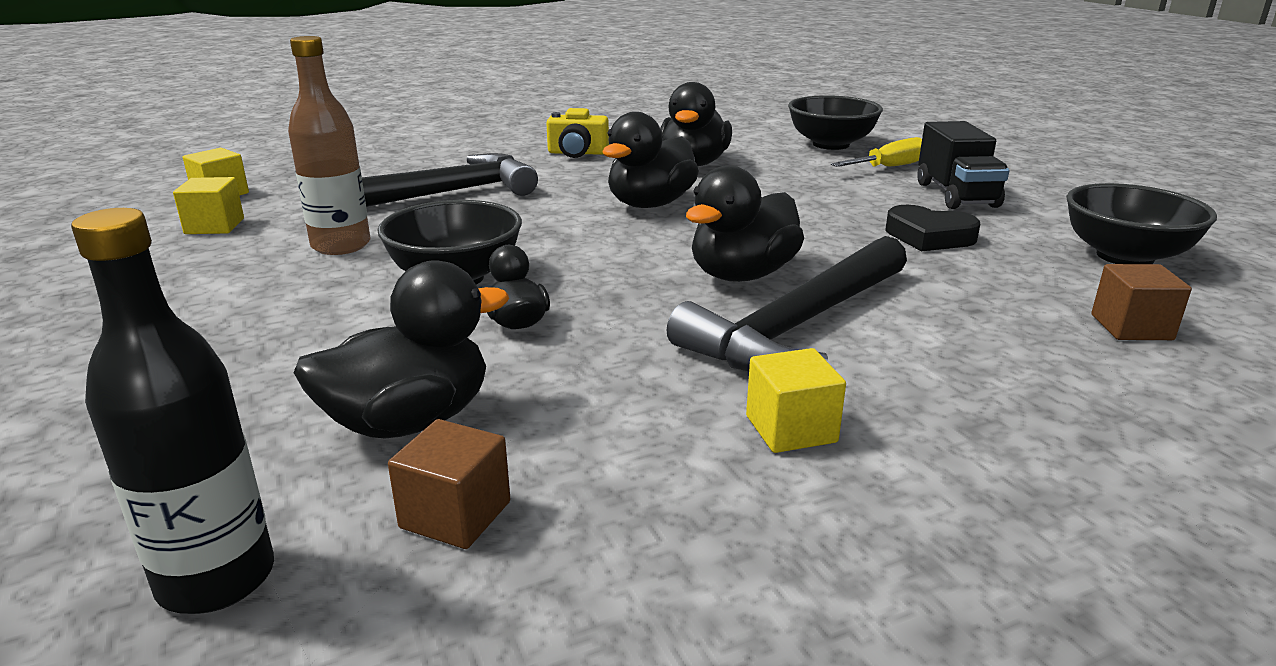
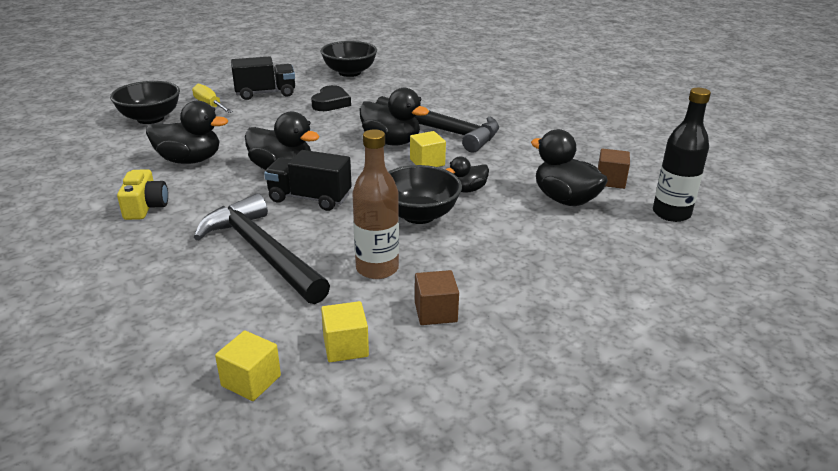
camera: 100 degrees left, 5 degrees up
(554, 217) = (309, 198): none -> black truck
(791, 429) = (524, 132): yellow cube -> yellow cube (427, 162)
(1131, 327) = (420, 80): brown cube -> brown cube (435, 312)

